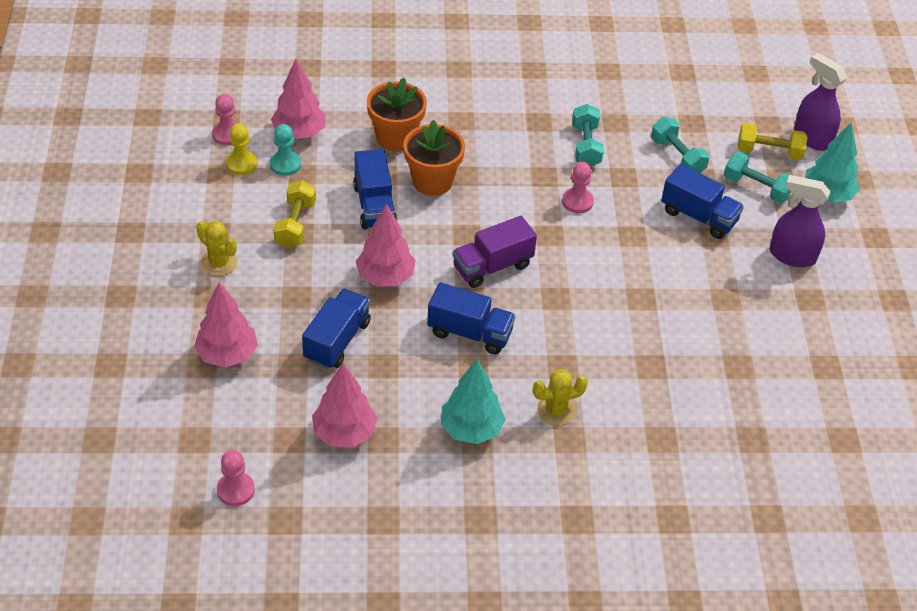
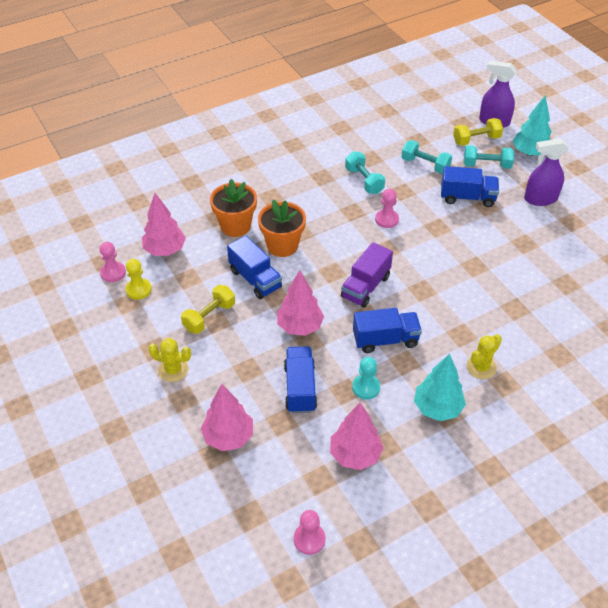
camera: 25 degrees left, 0 degrees up
(285, 164) = (171, 277): turquoise pawn -> turquoise pawn (366, 387)
(295, 224) = (209, 317): yellow dumbbell -> yellow dumbbell turned 60 degrees clockwise

